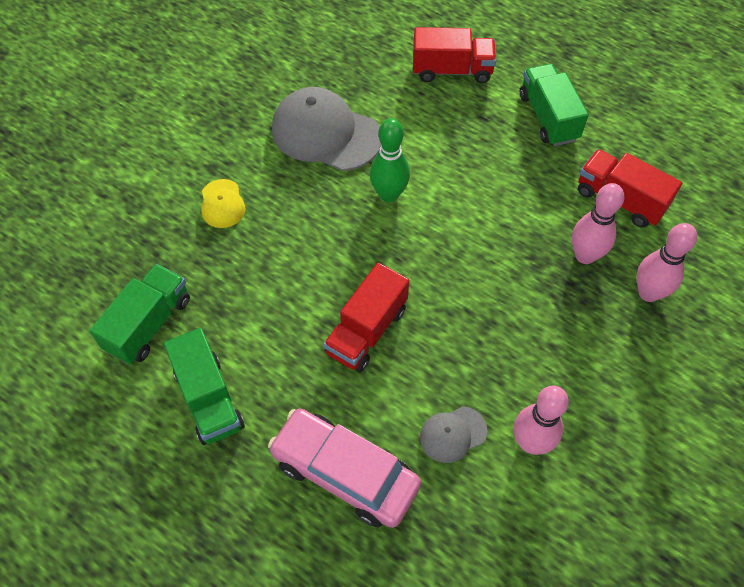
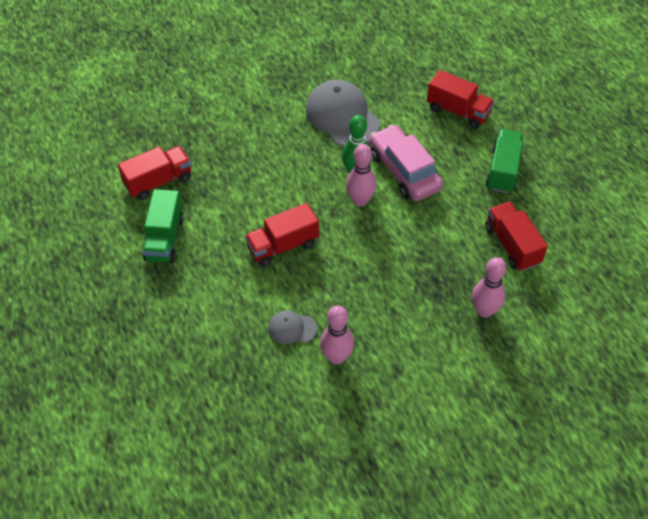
camera: 30 degrees right, 5 degrees down
(149, 324) = (158, 181): green truck -> red truck
(222, 204) = (247, 132): yellow cap -> none
(345, 473) = (213, 316): pink car -> pink car (404, 171)
(585, 255) = (458, 268): pink bowling pin -> pink bowling pin (360, 200)

